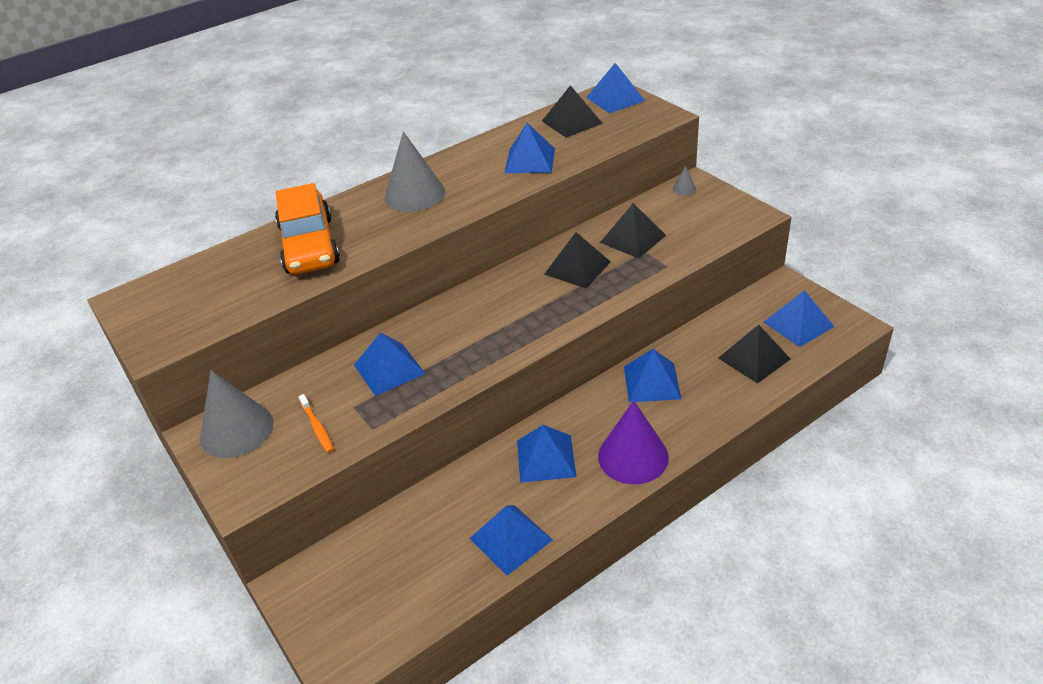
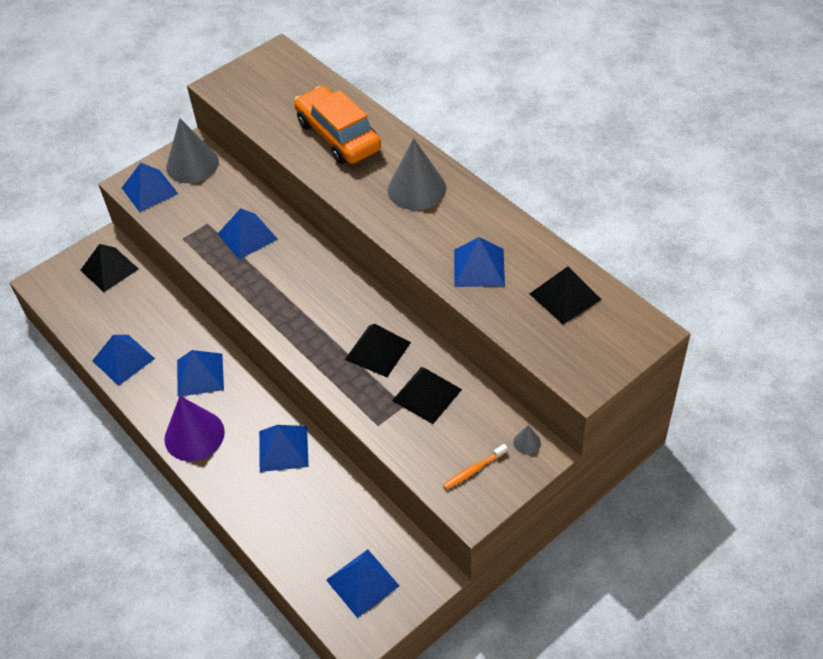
camera: 85 degrees right, 10 degrees up
(309, 245) = (338, 136): orange car -> orange car turned 75 degrees clockwise
(317, 427) = (188, 207): orange toothbrush -> orange toothbrush (473, 470)
(615, 99) = (625, 334): blue pyramid -> blue pyramid (149, 190)
(754, 358) = (311, 536): black pyramid -> black pyramid (109, 269)

